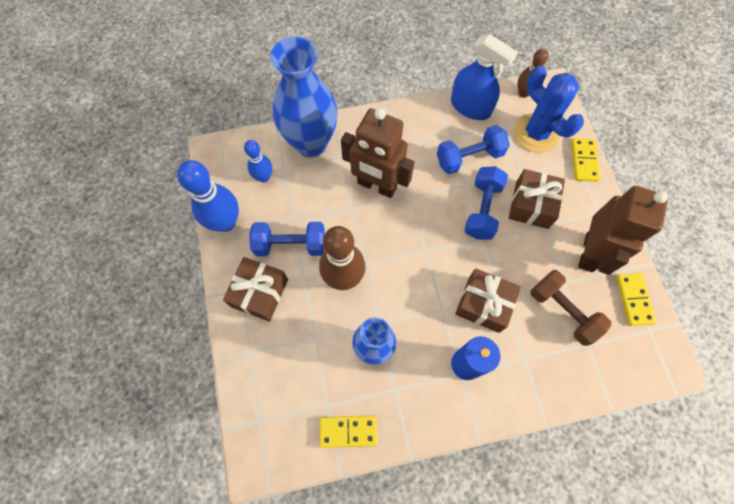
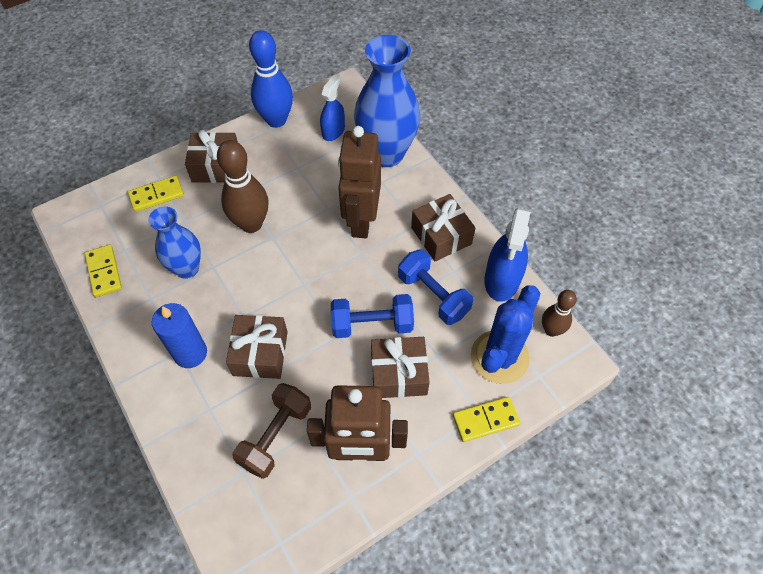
camera: 70 degrees right, 10 degrees down
(264, 177) = (333, 131): blue bowling pin -> blue spray bottle
(290, 245) = (271, 173): blue dumbbell -> none
(414, 132) = (441, 236): none -> brown gift
(633, 300) = (315, 516): yellow domino -> yellow domino (156, 195)

